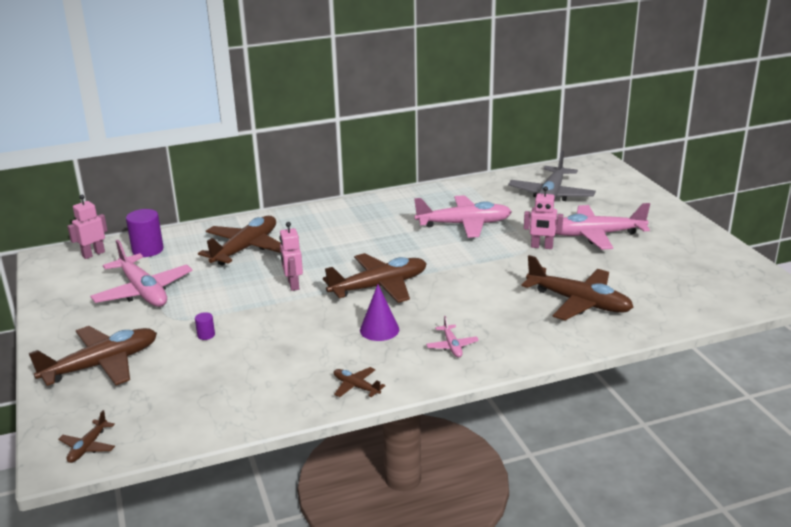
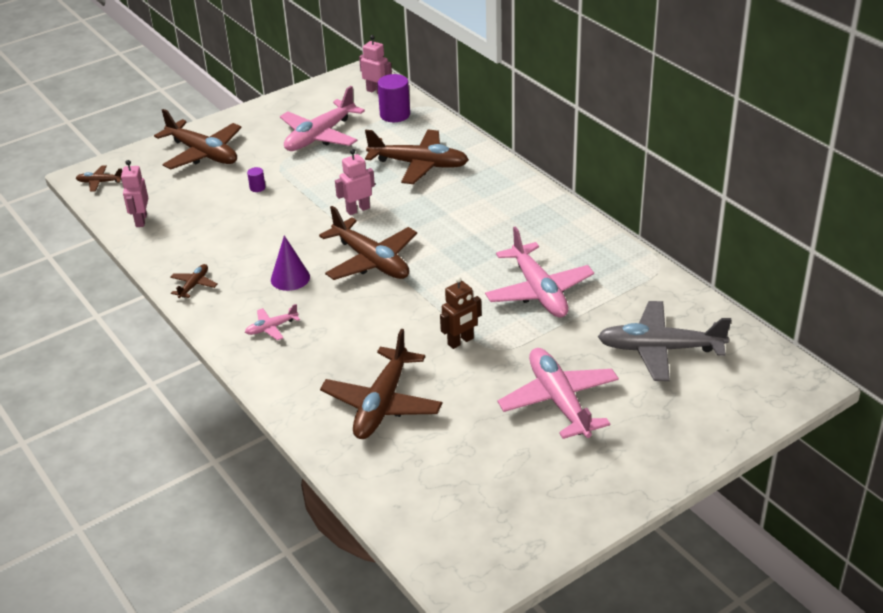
camera: 75 degrees right, 10 degrees up
(512, 261) = (460, 341): none -> brown robot
(541, 247) = (507, 359): pink robot -> pink robot (141, 220)

